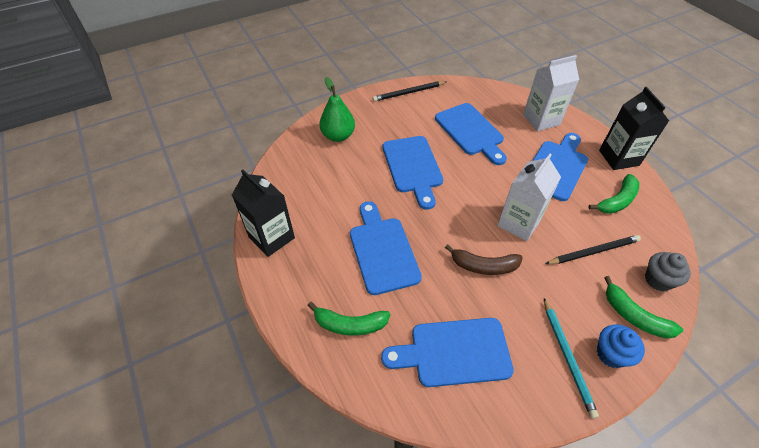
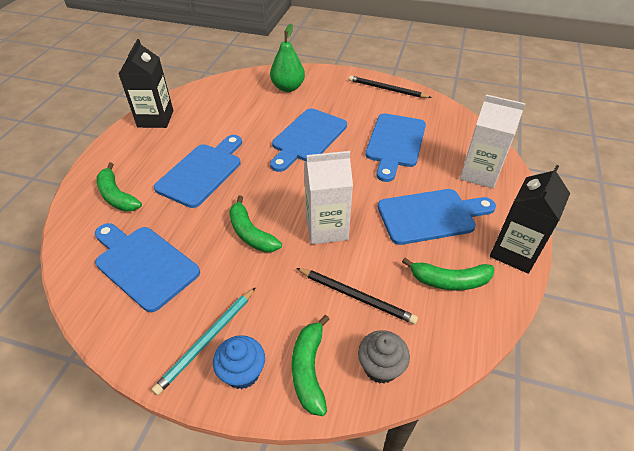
camera: 45 degrees right, 5 degrees down
(483, 266) = (251, 233): brown banana -> green banana

